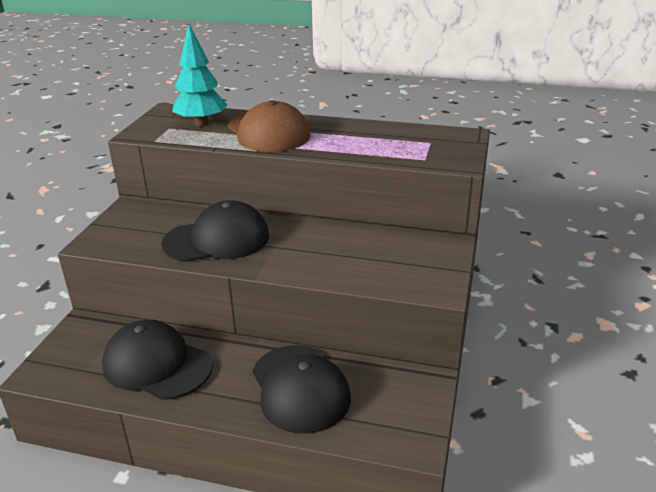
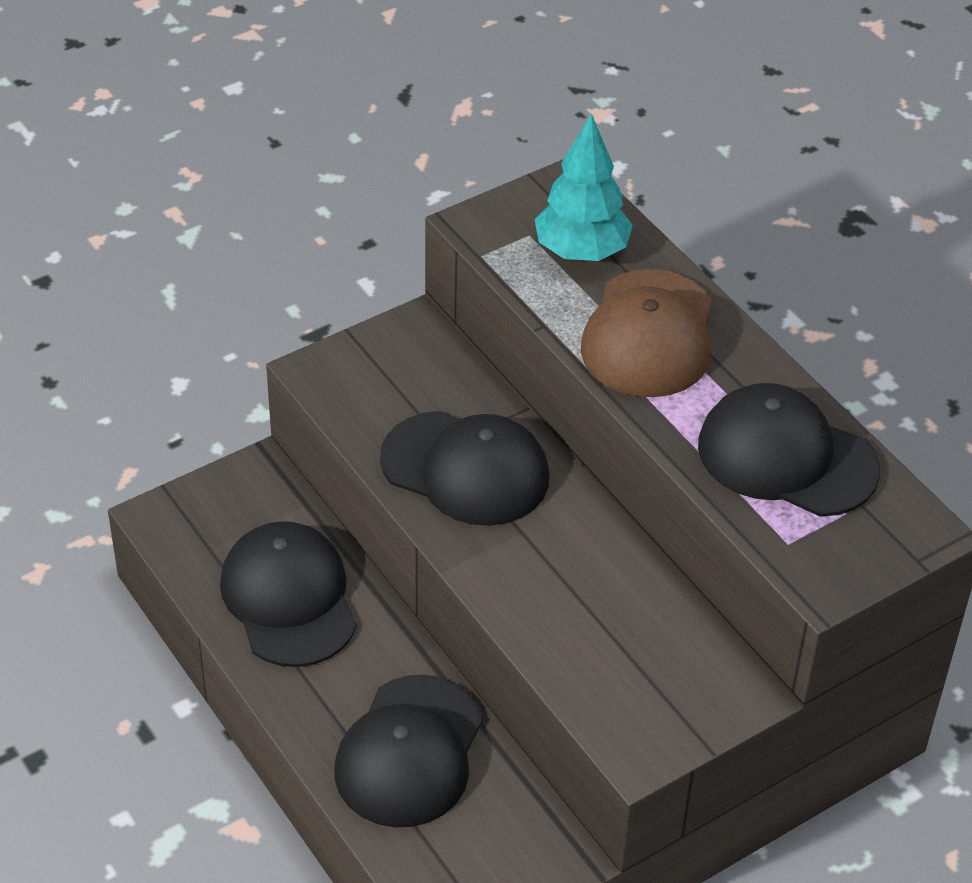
camera: 40 degrees right, 15 degrees up
(381, 139) = (786, 457): none -> black cap

